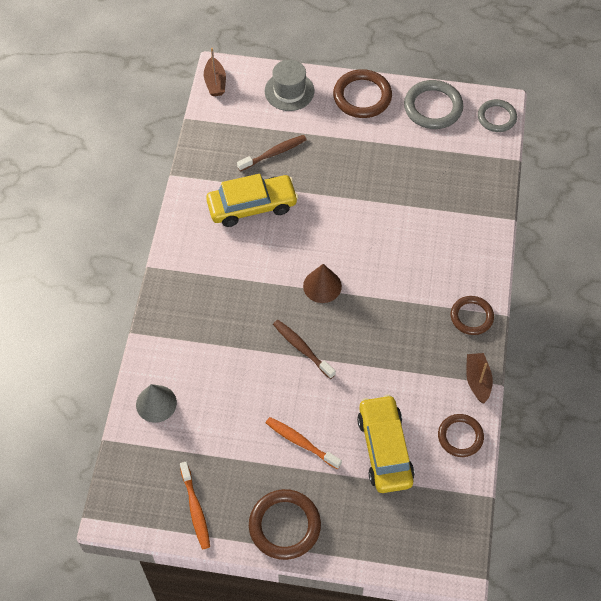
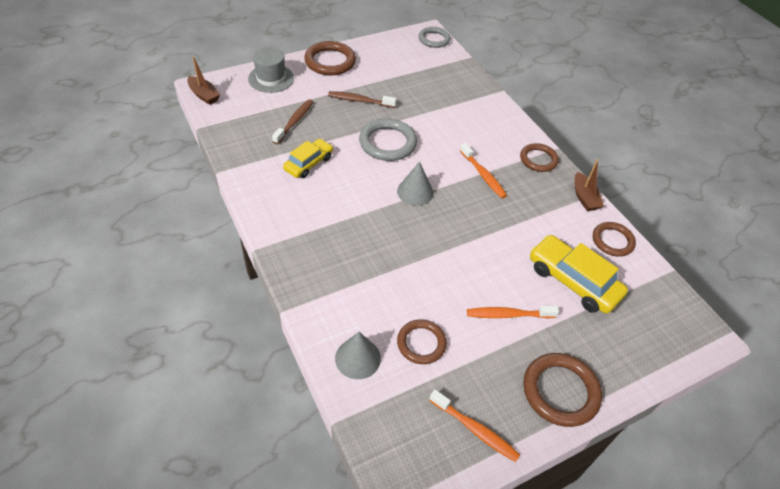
camera: 40 degrees left, 10 degrees down
(212, 422) = (421, 343): none -> brown ring
(252, 206) = (308, 163): yellow car -> yellow car, size x0.64
(302, 348) = (441, 243): brown toothbrush -> brown toothbrush (359, 101)
(322, 286) = (415, 192): brown cone -> grey cone
(400, 303) = (483, 175): none -> orange toothbrush
(433, 107) = (386, 49): grey ring -> grey ring (387, 143)
(477, 380) = (584, 197): brown boat -> brown boat turned 150 degrees counterclockwise

